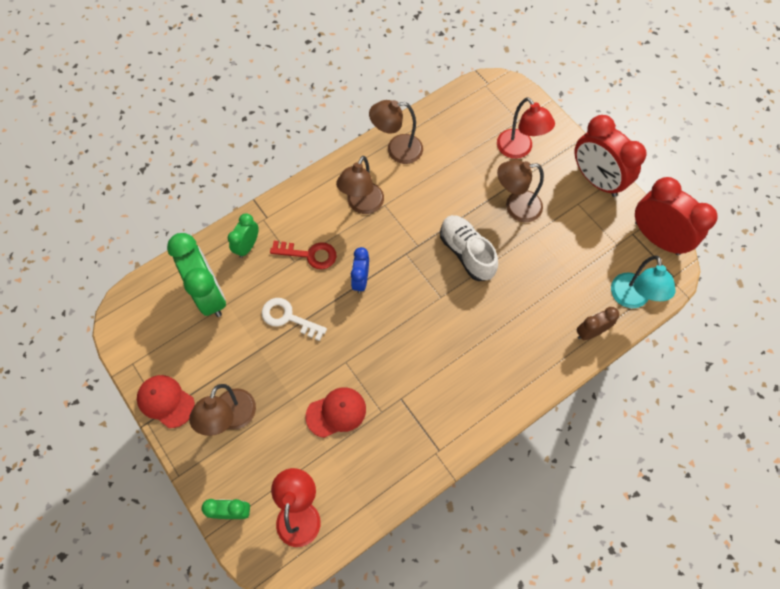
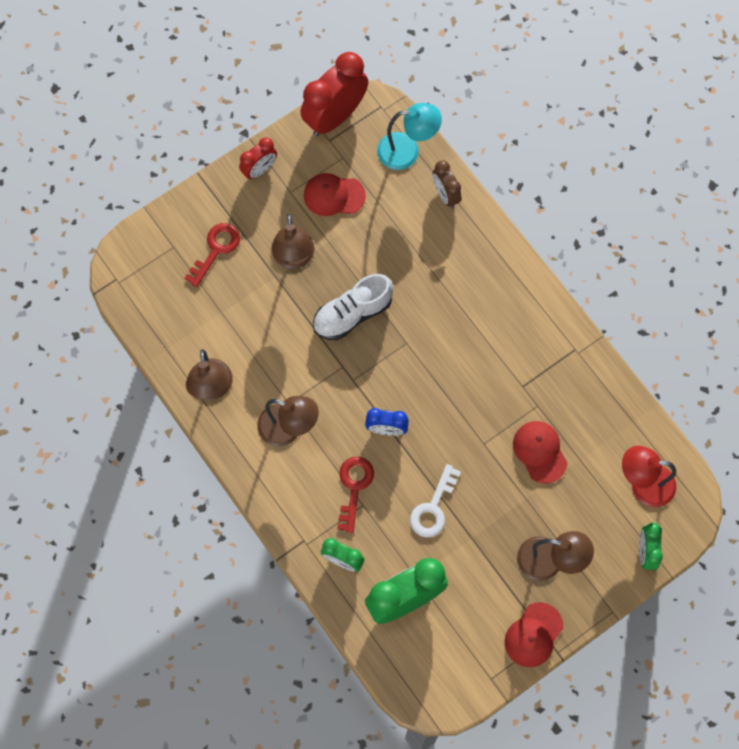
camera: 90 degrees left, 5 degrees up
(519, 150) = (216, 249): red lamp -> red key
(578, 237) = (334, 195): none -> red cap
(596, 180) = (259, 170): red clock -> red clock, size x0.53

